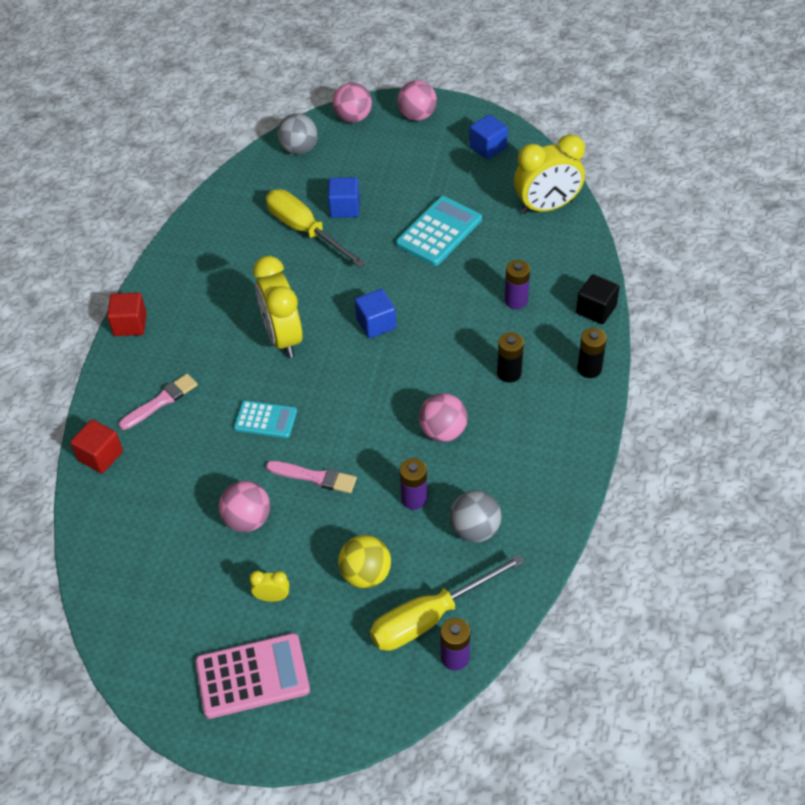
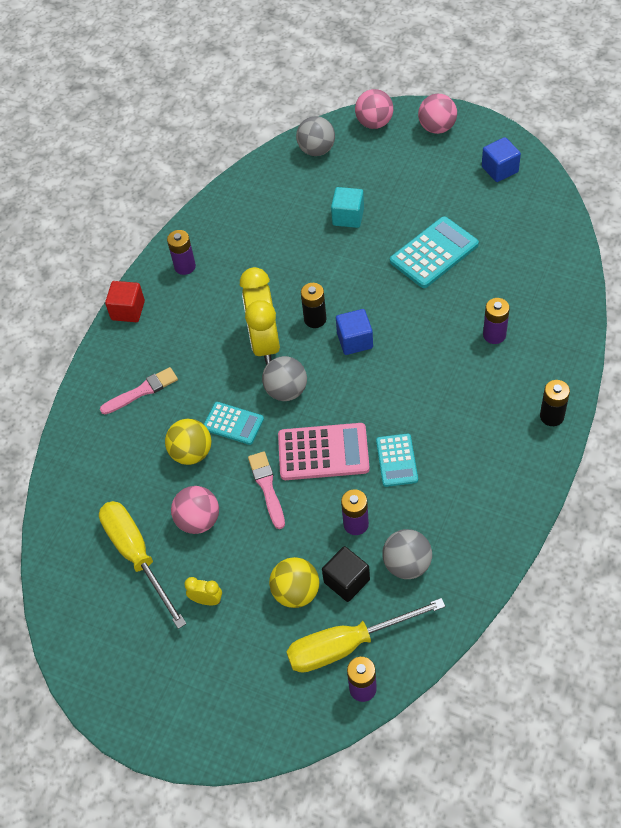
camera: 15 degrees right, 5 degrees up
(100, 456) = (78, 437): red cube -> none
(183, 275) = (185, 266): none -> purple battery
(227, 454) = (191, 453): none -> yellow ball
(252, 676) = (174, 674): pink calculator -> pink calculator (323, 452)
(305, 231) = (306, 236): yellow screwdriver -> yellow screwdriver (137, 556)
(314, 477) = (267, 488): pink brush -> pink brush turned 135 degrees counterclockwise
(315, 381) = (286, 391): none -> grey ball
(344, 208) = (348, 217): blue cube -> turquoise cube
(443, 431) = (396, 460): pink ball -> turquoise calculator
(509, 373) = (472, 409): black battery -> black battery (315, 319)
(547, 207) = (545, 240): yellow clock -> none
(596, 309) = (571, 355): black cube -> black cube (346, 581)

